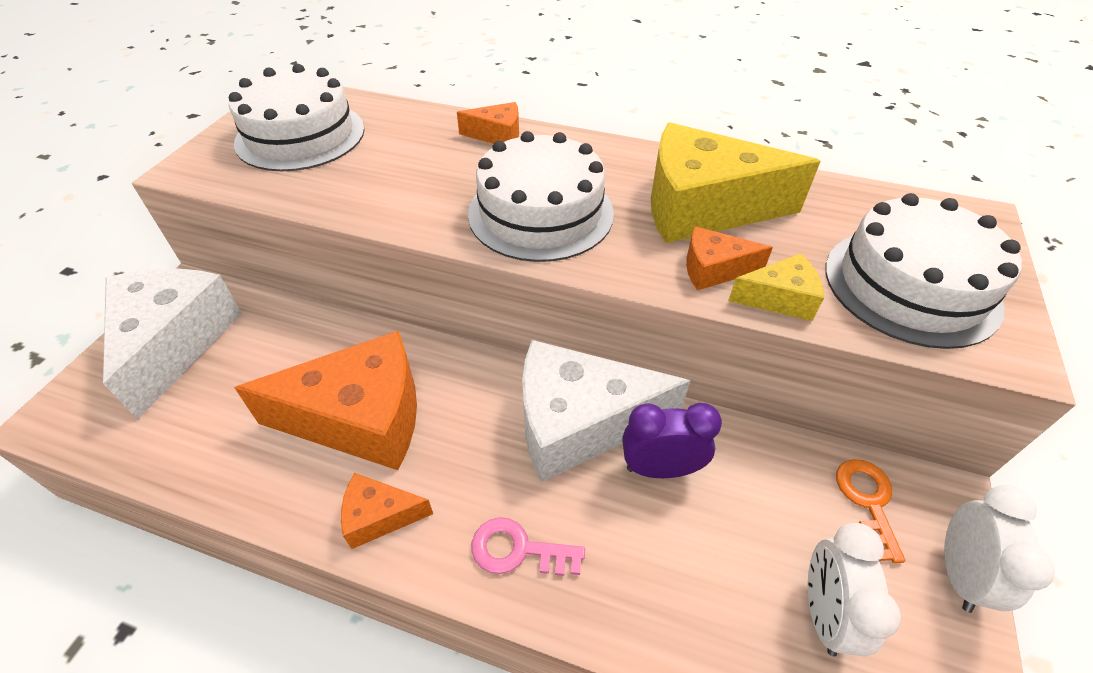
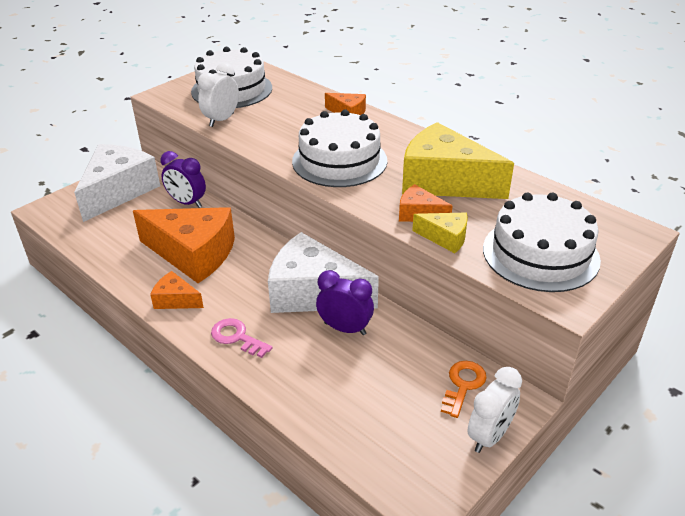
camera: 25 degrees right, 10 degrees down
(301, 330) = (187, 203): none -> purple clock
(823, 612) = (386, 421): white clock -> white clock (221, 120)

